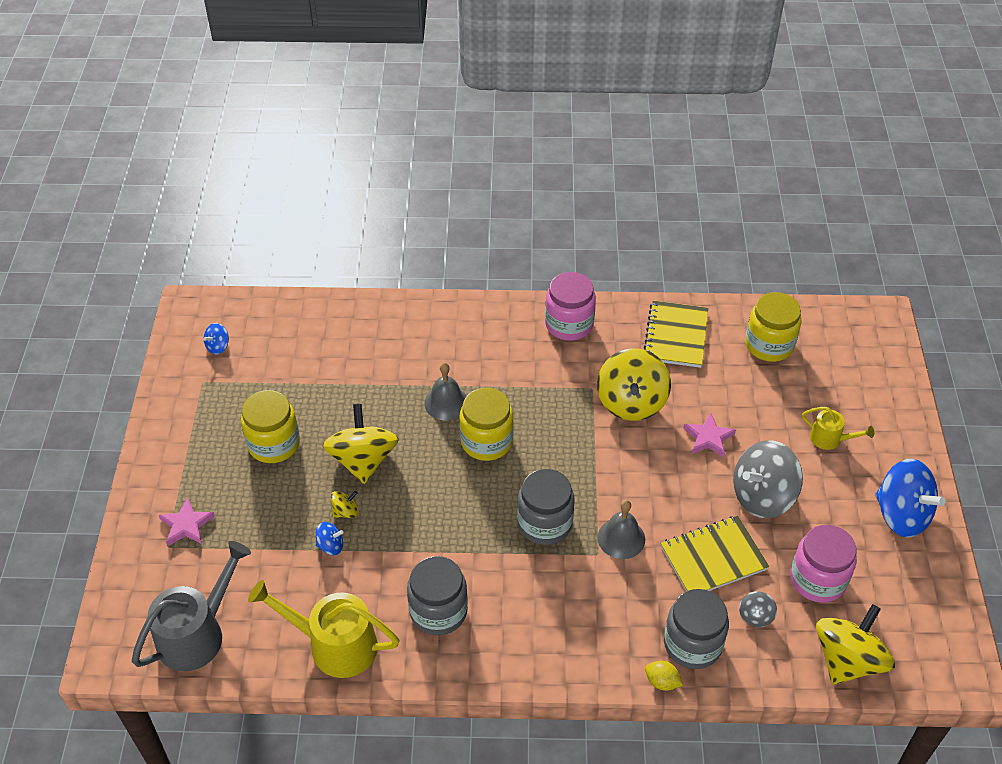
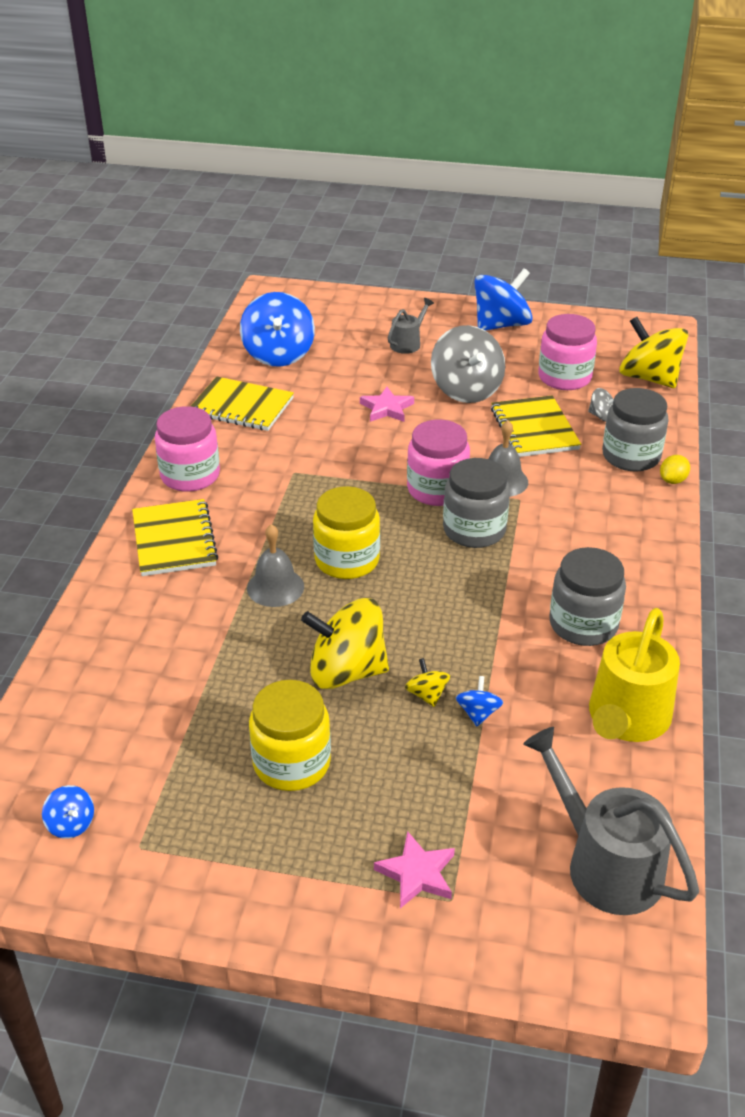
camera: 80 degrees left, 10 degrees down
(487, 333) = (174, 540): none -> yellow notebook
(595, 490) = (437, 489): none -> pink jar
(631, 402) = (323, 448): yellow spinning top -> none
(769, 345) = (278, 354): yellow jar -> blue spinning top
(829, 439) = (407, 343): yellow watering can -> grey watering can

